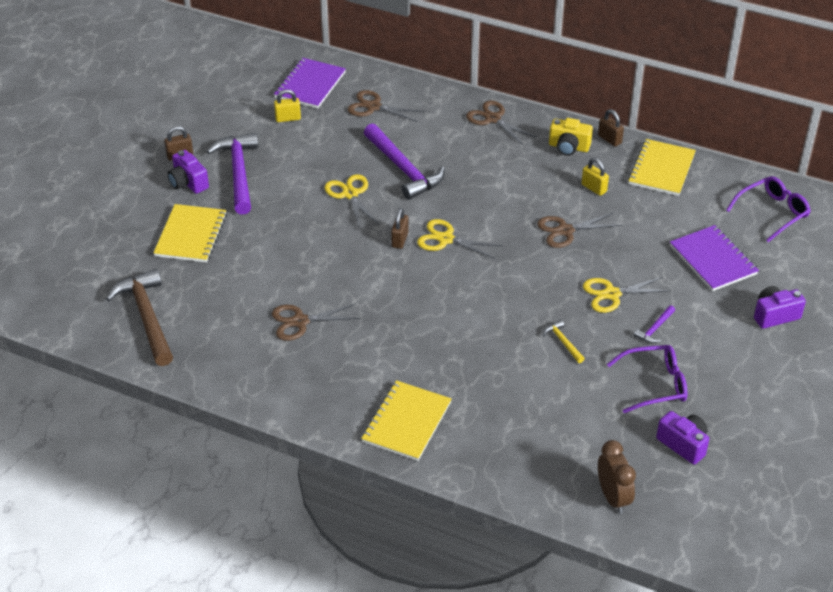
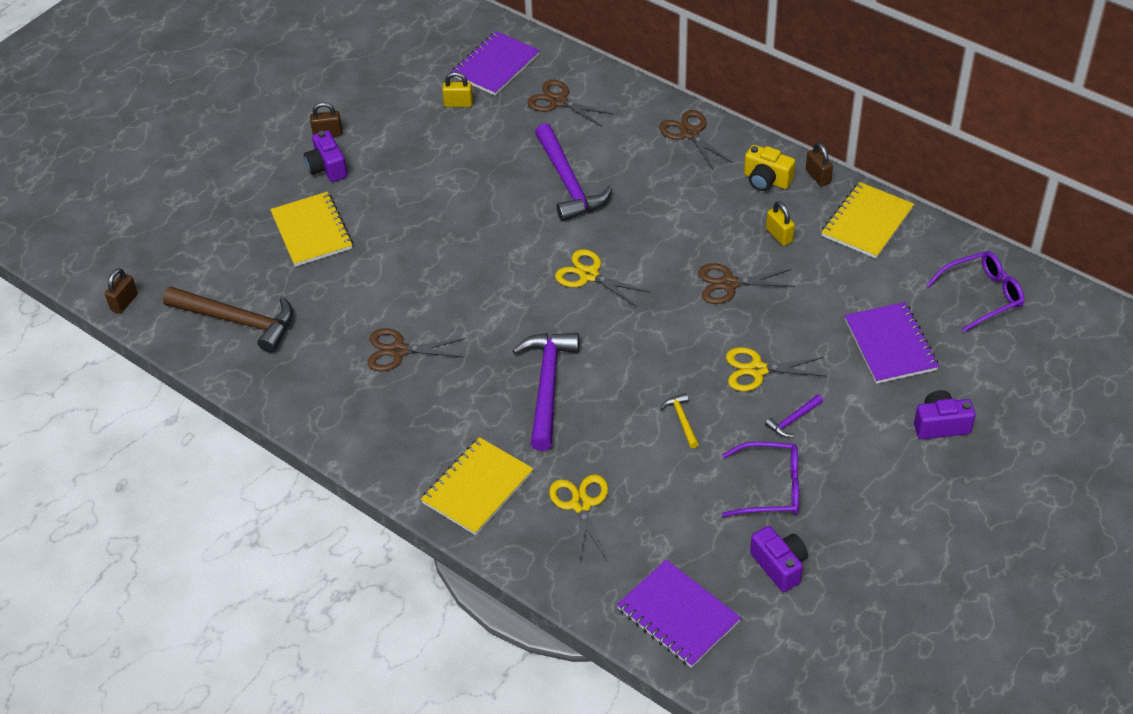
camera: 15 degrees right, 5 degrees up
(147, 317) = (238, 321): brown hammer -> brown hammer turned 120 degrees clockwise
(191, 235) = (312, 231): yellow notebook -> yellow notebook turned 45 degrees counterclockwise
(239, 172) = (385, 163): purple hammer -> purple hammer (547, 386)
(350, 194) = (499, 205): yellow scissors -> yellow scissors (581, 505)
(400, 240) = (537, 268): brown padlock -> brown padlock (124, 302)
(613, 497) = (678, 615): brown clock -> purple notebook

